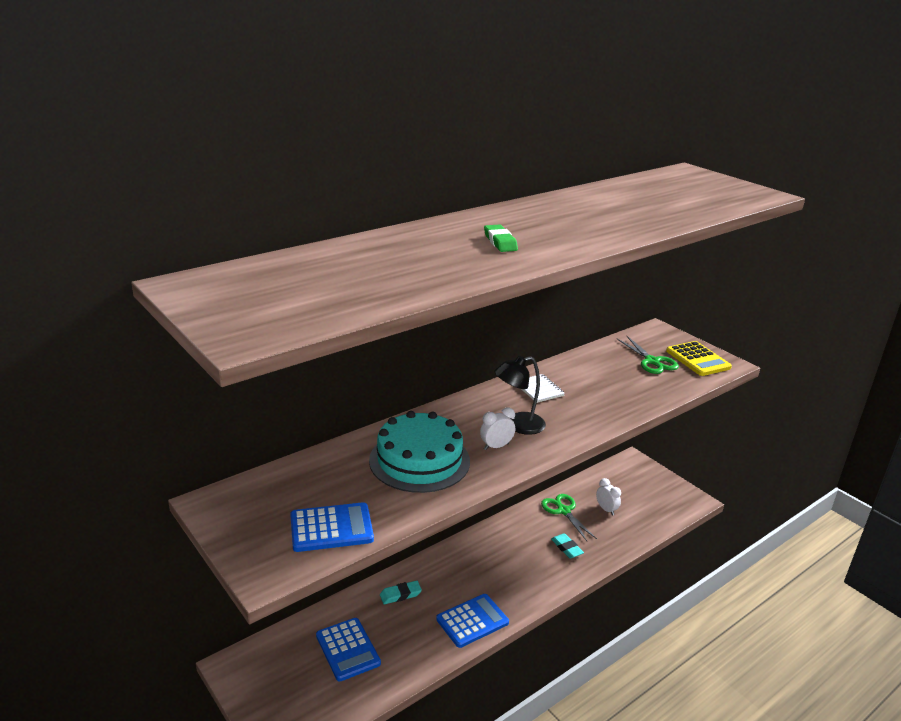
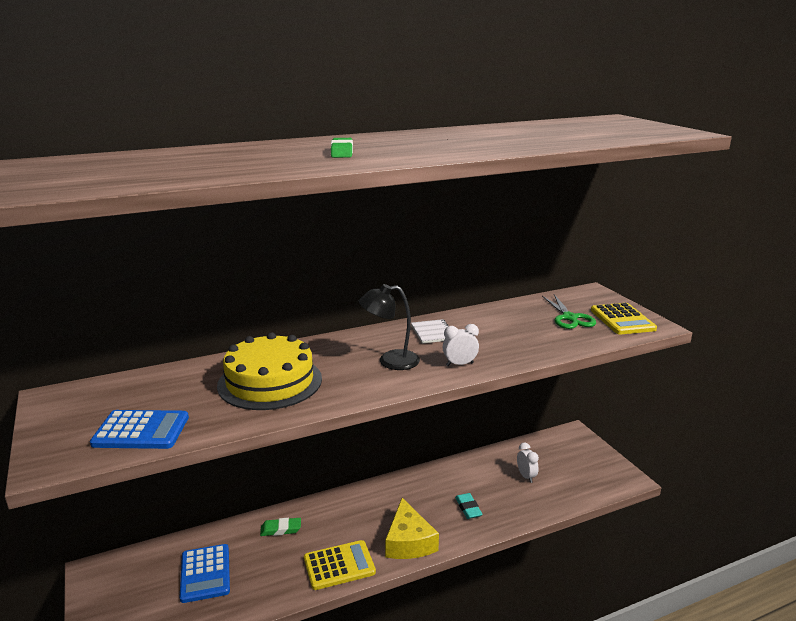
camera: 15 degrees right, 5 degrees down
(400, 595) = (281, 529): turquoise eraser -> green eraser
(419, 460) = (270, 382): turquoise cake -> yellow cake
(472, 621) = (339, 565): blue calculator -> yellow calculator
(496, 446) = (355, 377): white clock -> white clock (459, 364)
(526, 588) = (408, 541): none -> yellow cheese
(563, 511) = (480, 472): green scissors -> none

